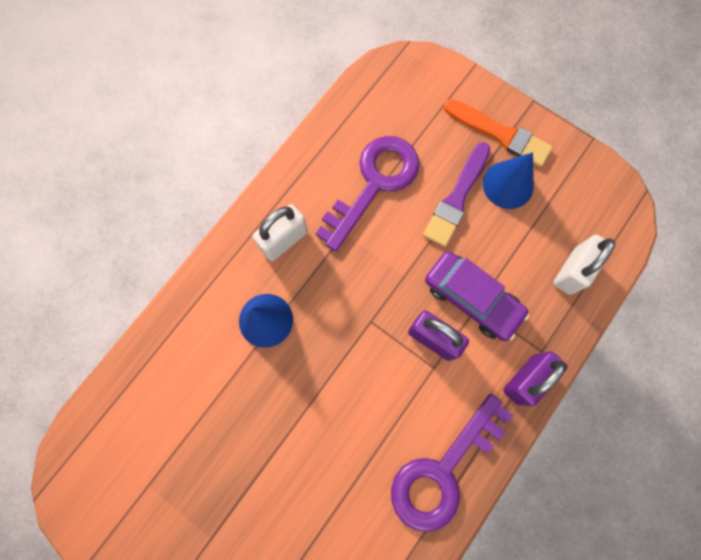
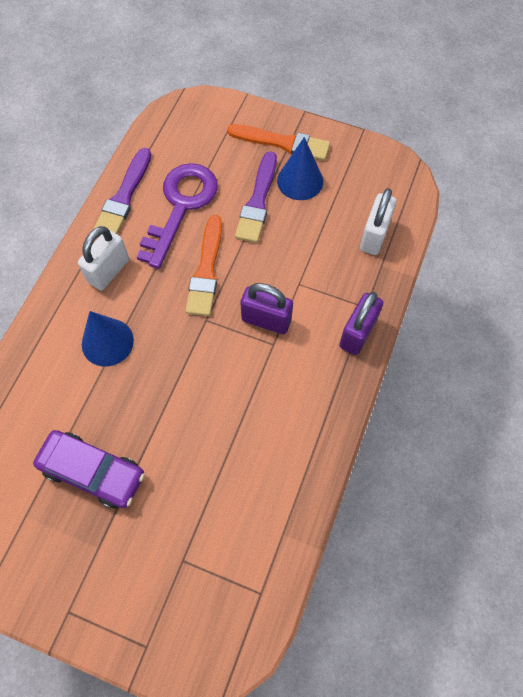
camera: 15 degrees left, 10 degrees down
(318, 157) = (124, 196): none -> purple brush
(384, 265) = (206, 270): none -> orange brush
(443, 471) = (303, 429): purple key -> none
(472, 298) = (292, 279): purple car -> purple car (93, 471)

